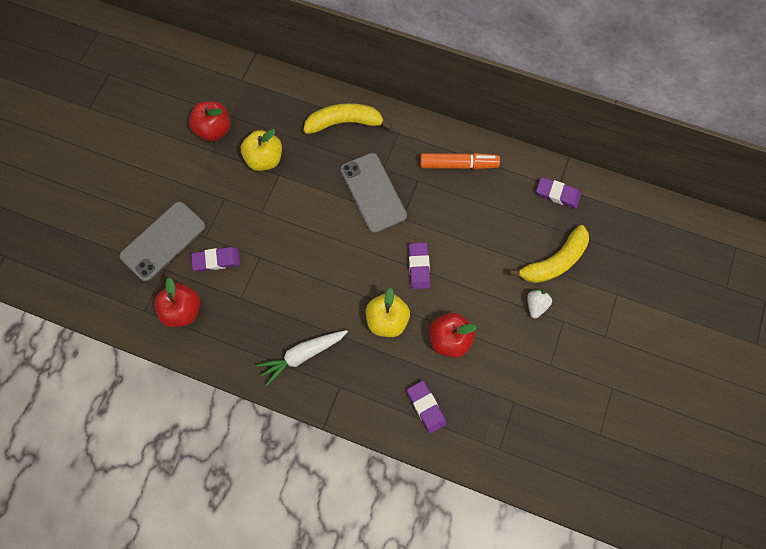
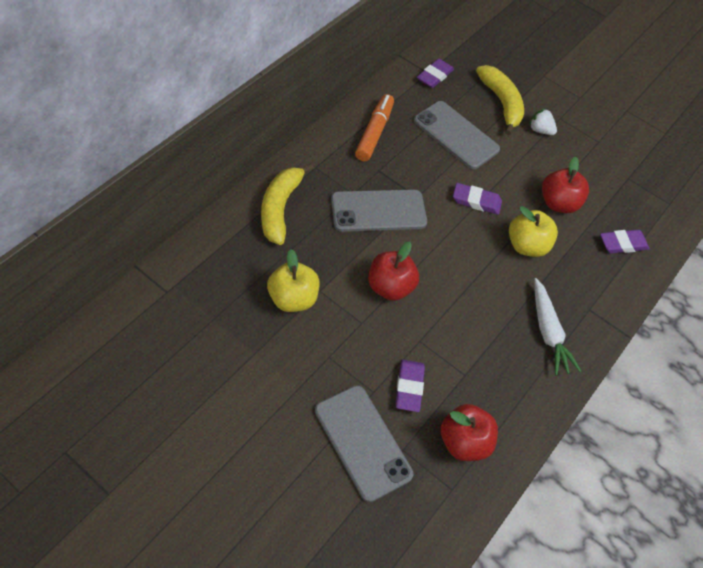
camera: 80 degrees left, 15 degrees down
(214, 130) = (226, 341): red apple -> red apple (390, 287)
(490, 231) = (456, 135): none -> grey phone

